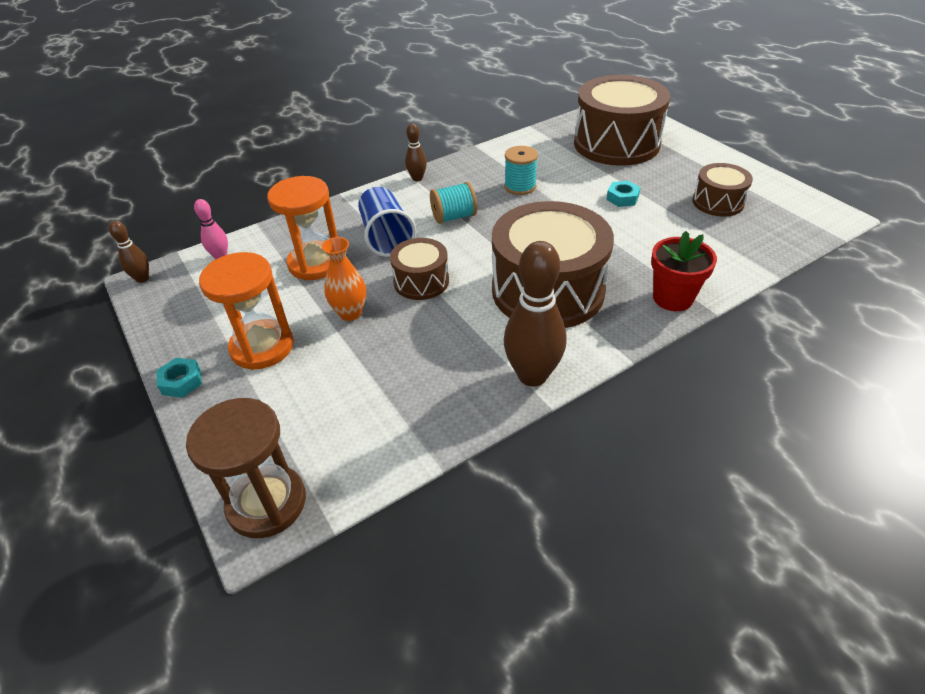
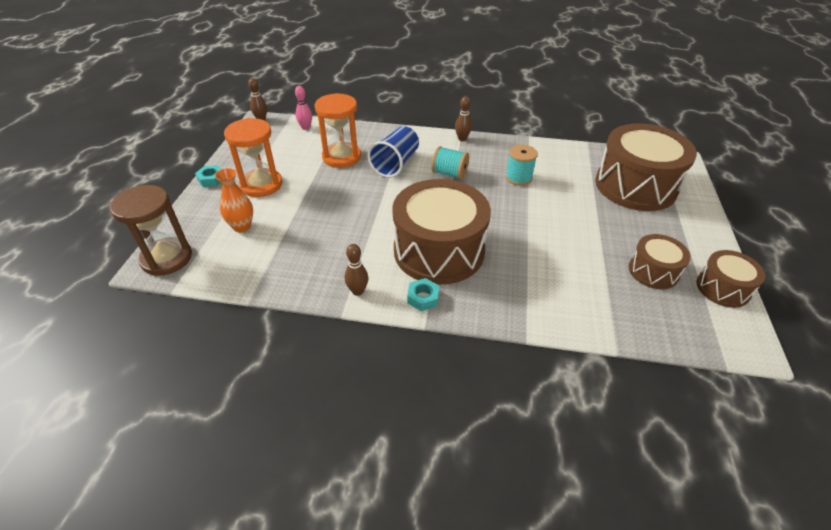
camera: 40 degrees right, 0 degrees up
(350, 313) = (320, 194): orange vase -> orange vase (242, 226)
(421, 281) = (378, 200): brown drum -> brown drum (722, 288)
(532, 375) = (358, 291): brown bowling pin -> brown bowling pin, size x0.51
(622, 198) = (580, 225): turquoise nut -> turquoise nut (423, 298)
(672, 298) = (511, 310): red flower pot -> none

